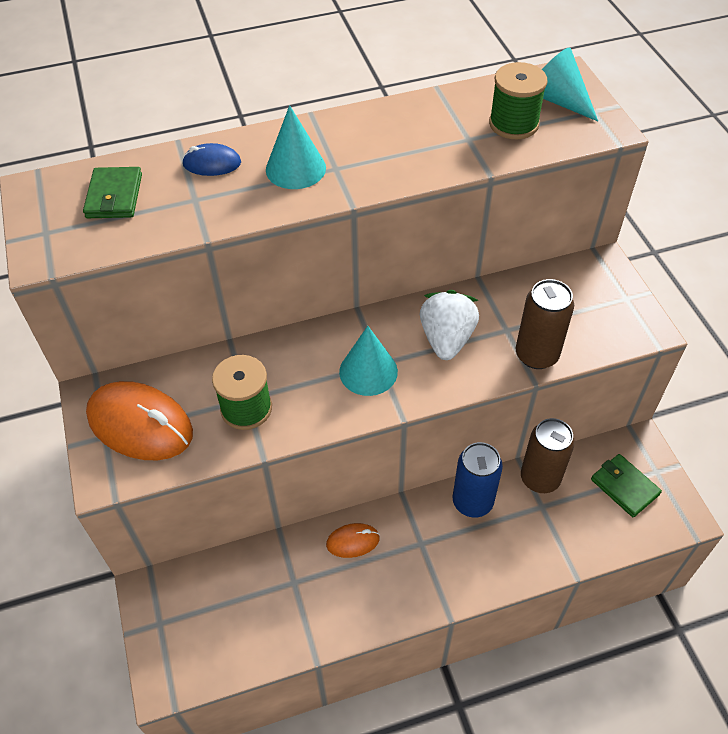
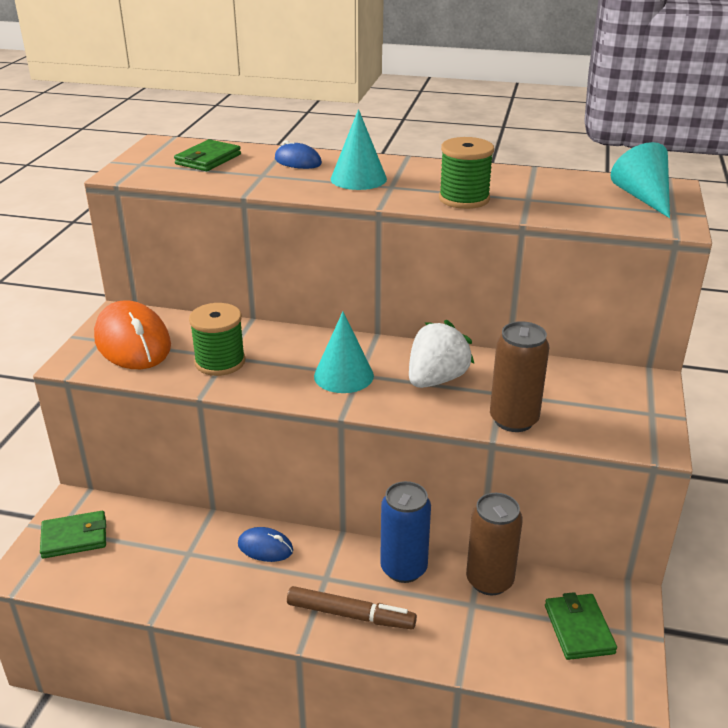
camera: 30 degrees right, 20 degrees down
(180, 623) = (74, 537): none -> green wallet
(353, 541) = (265, 547): orange mouse -> blue mouse
(464, 566) = (350, 615): none -> brown marker
(513, 124) = (581, 200): green spool -> green spool (464, 199)

